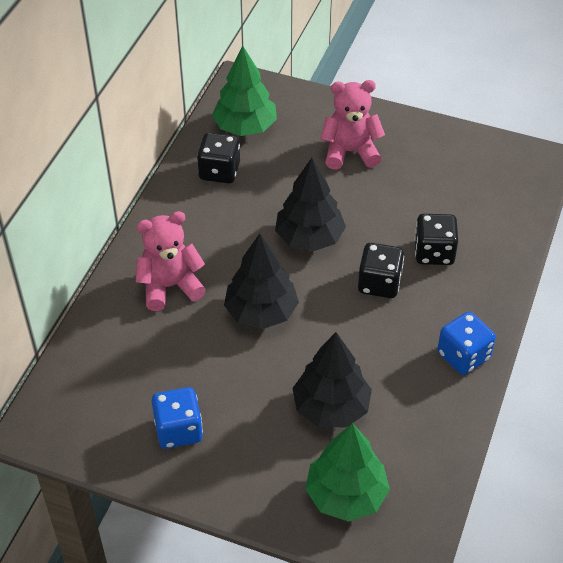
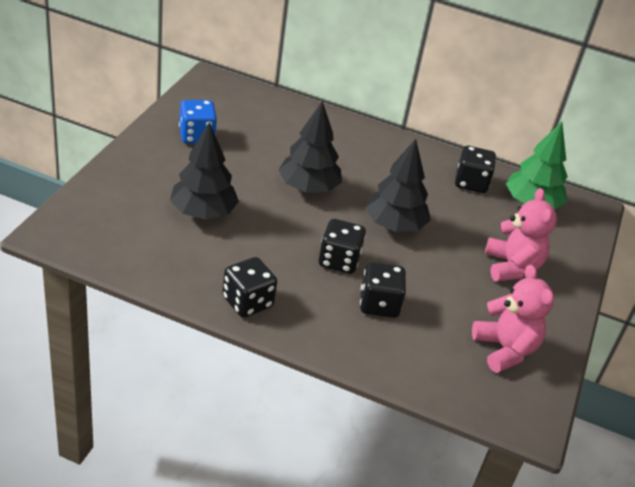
camera: 85 degrees right, 10 degrees down
(170, 286) = (337, 145): pink teddy bear -> pink teddy bear (505, 350)
(346, 495) = (116, 208): green tree -> none
(463, 356) = (247, 302): blue dice -> black dice

